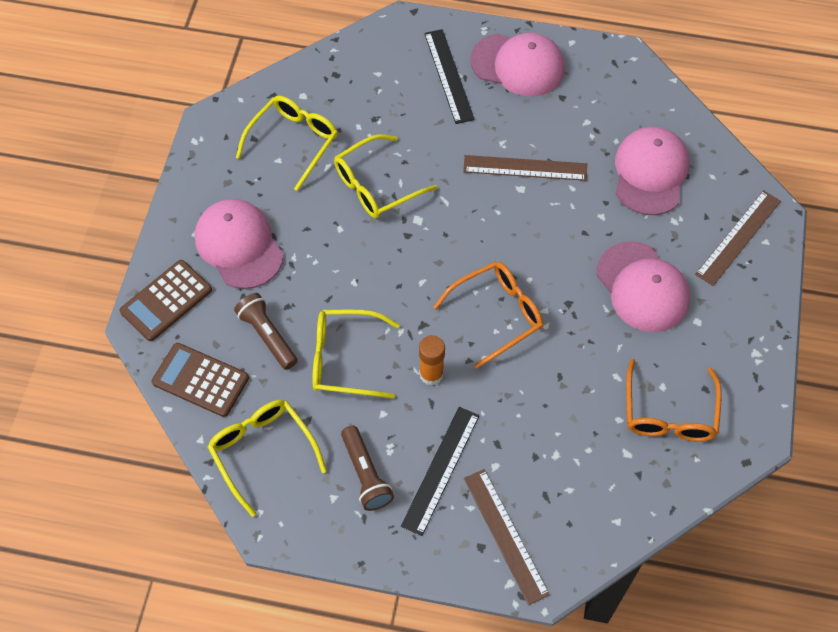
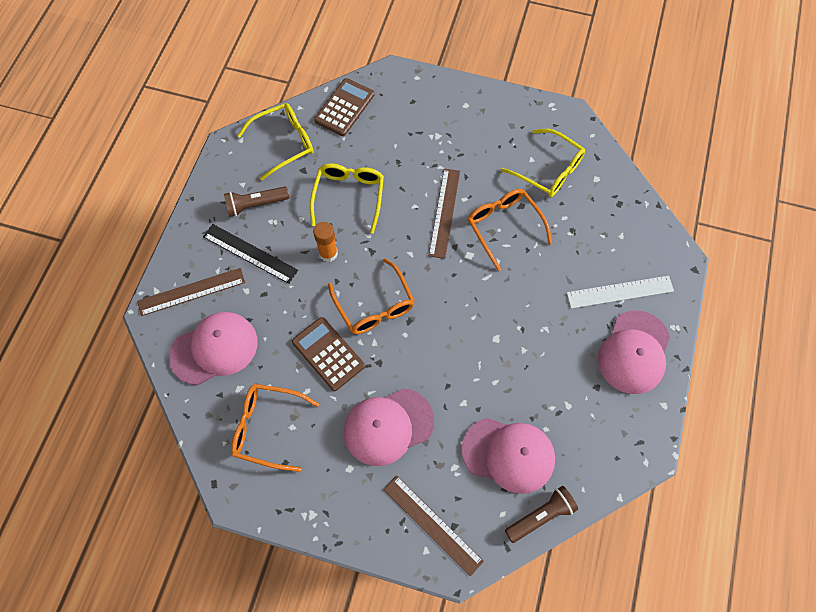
camera: 95 degrees right, 5 degrees up
(166, 301) = (410, 87): brown calculator -> brown calculator (328, 354)
(239, 245) = (453, 132): pink cap -> pink cap (214, 349)
(267, 336) = (374, 148): brown flashlight -> brown flashlight (540, 516)
(376, 186) = (504, 227): yellow glasses -> orange glasses
(448, 76) = (620, 292): black ruler -> white ruler
(525, 168) = (517, 344): brown ruler -> brown ruler (444, 212)

